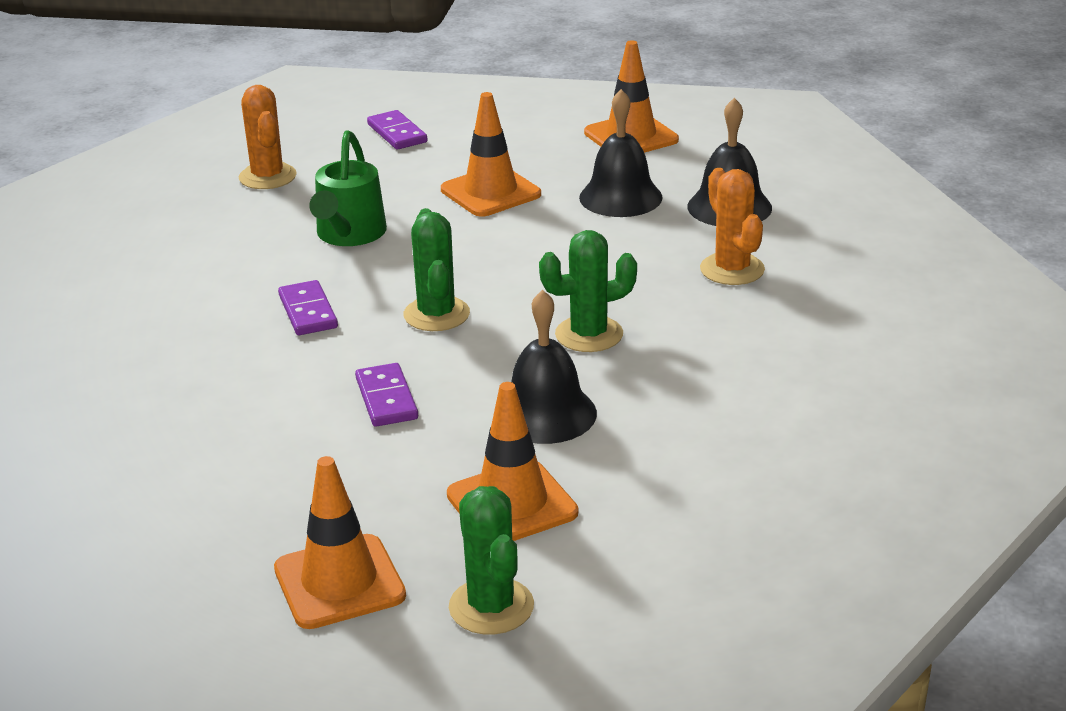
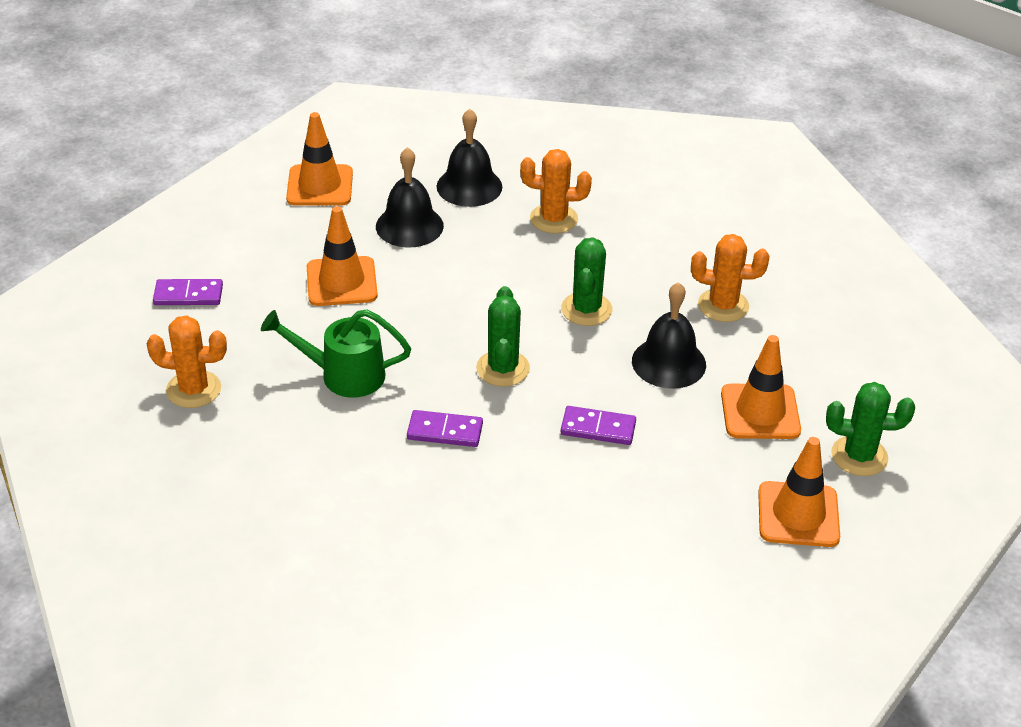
camera: 65 degrees left, 10 degrees up
(348, 235) = (342, 375): green watering can -> green watering can turned 150 degrees clockwise
(436, 314) = (503, 368): green cactus -> green cactus turned 75 degrees clockwise
(695, 423) = (723, 306): none -> orange cactus

